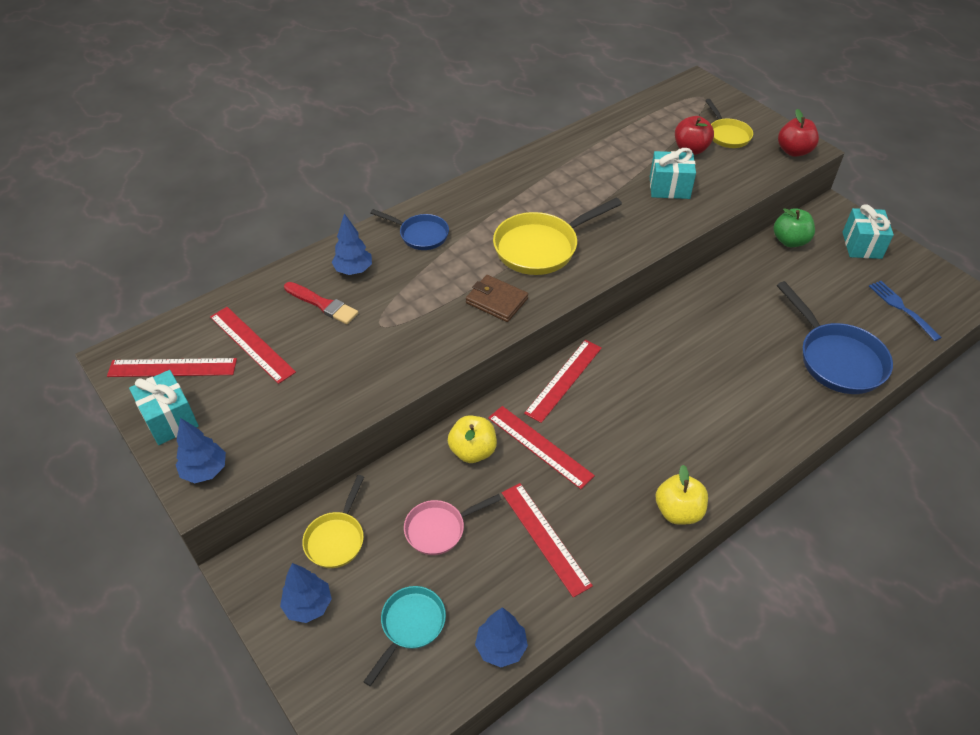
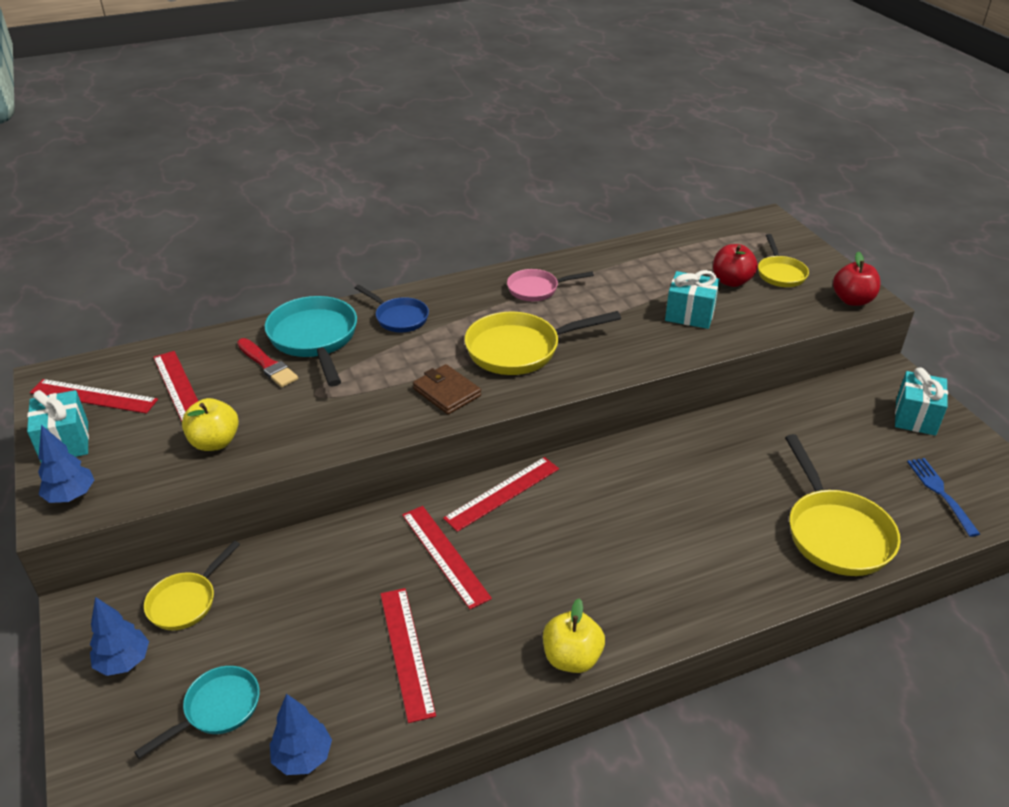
camera: 15 degrees right, 10 degrees down
(353, 270) = (314, 339): blue tree -> turquoise pan
(439, 529) = (297, 616): pink pan -> pink pan (537, 289)
(473, 451) = (370, 545): yellow apple -> yellow apple (215, 442)
(789, 241) = (827, 398): green apple -> none
(836, 359) = (835, 532): blue pan -> yellow pan

